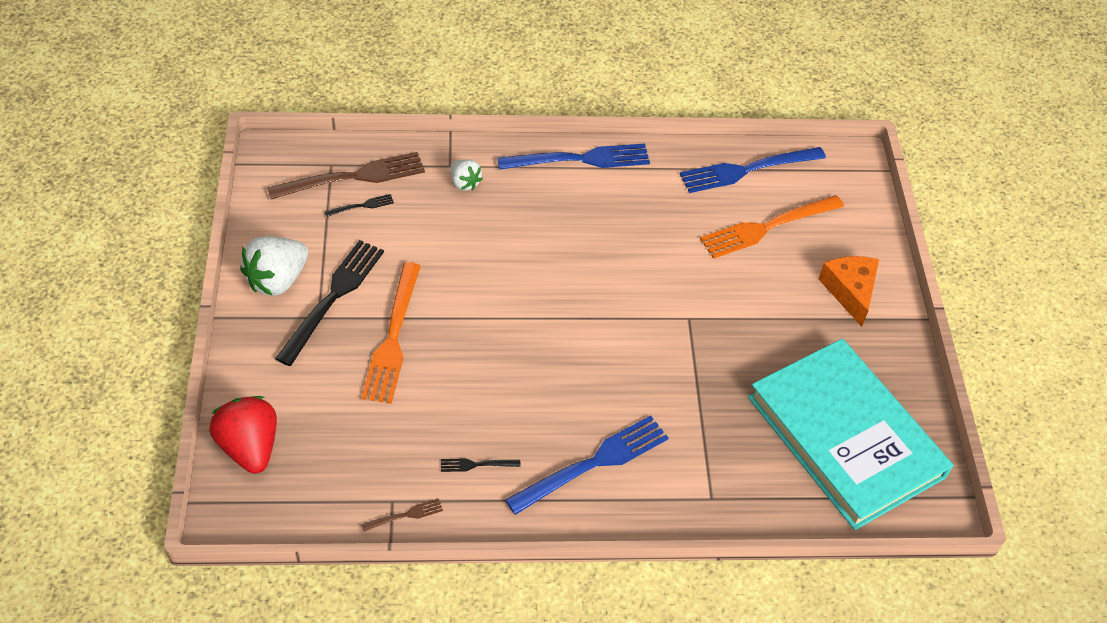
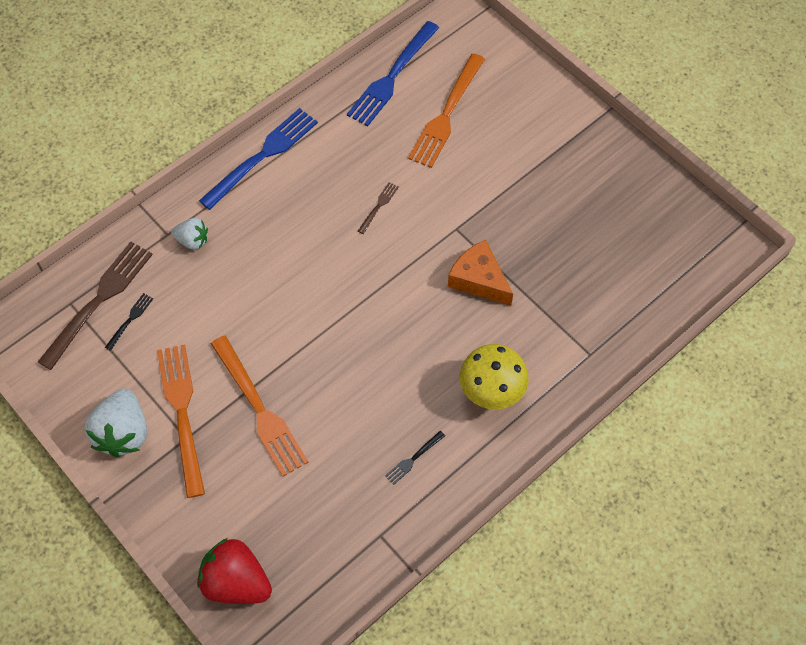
camera: 35 degrees left, 10 degrees up
(333, 297) = (182, 412): black fork -> orange fork
(405, 515) = (400, 538): brown fork -> brown fork (378, 206)
(594, 463) = (491, 391): blue fork -> yellow mushroom
(845, 437) = (634, 239): turquoise book -> none
(850, 291) = (544, 124): orange cheese -> orange cheese (479, 280)

